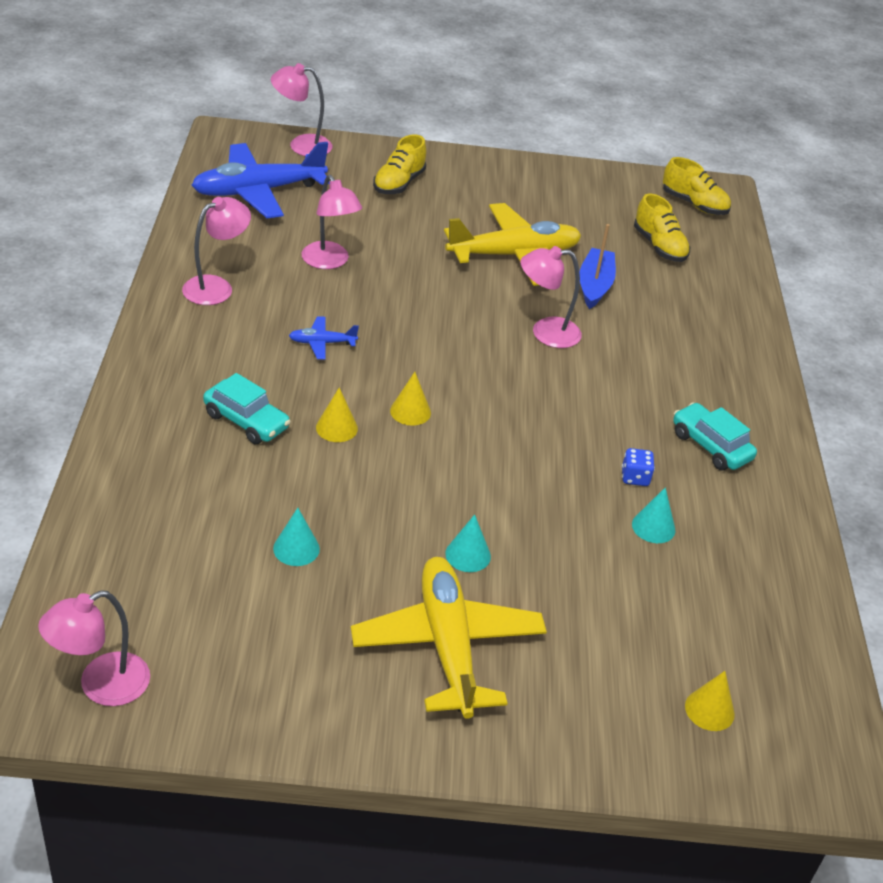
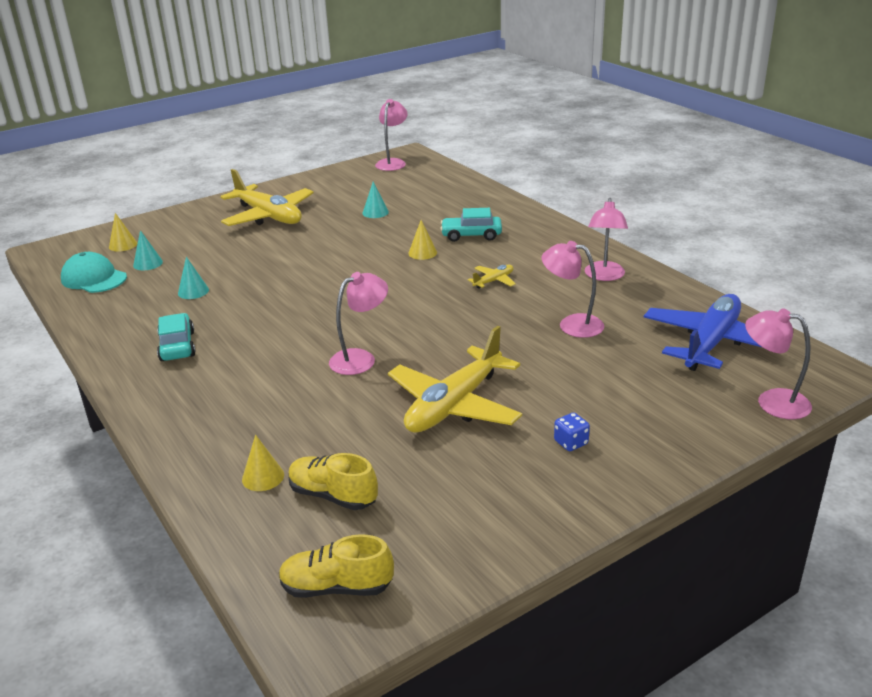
camera: 150 degrees right, 10 degrees down
(301, 145) = (772, 402): pink lamp -> pink lamp turned 120 degrees counterclockwise
(322, 343) = (493, 281): blue plane -> yellow plane
(399, 183) = (638, 415): yellow shoe -> none
(410, 411) = (393, 276): yellow cone -> yellow cone (263, 477)
(468, 555) = (290, 242): turquoise cone -> turquoise cone (148, 263)
(594, 285) = (359, 416): blue boat -> none
(635, 477) = (221, 307): blue dice -> blue dice (571, 443)
(710, 446) = (177, 346): turquoise car -> turquoise car turned 120 degrees counterclockwise
(775, 639) = (94, 278): none -> turquoise cap

